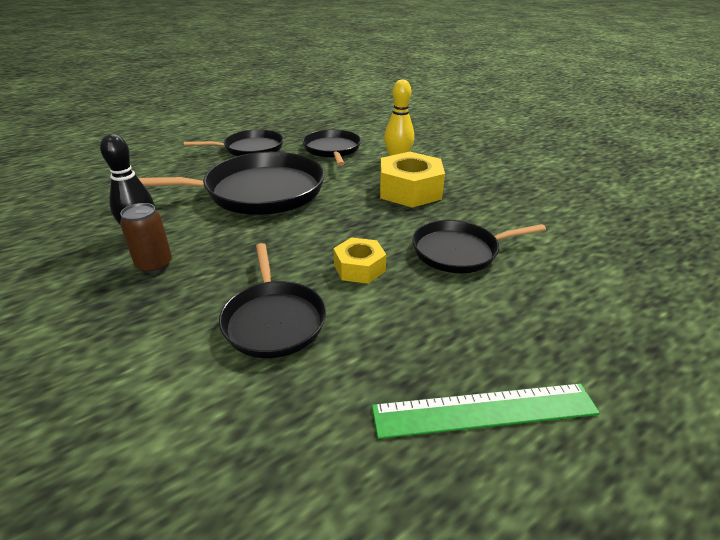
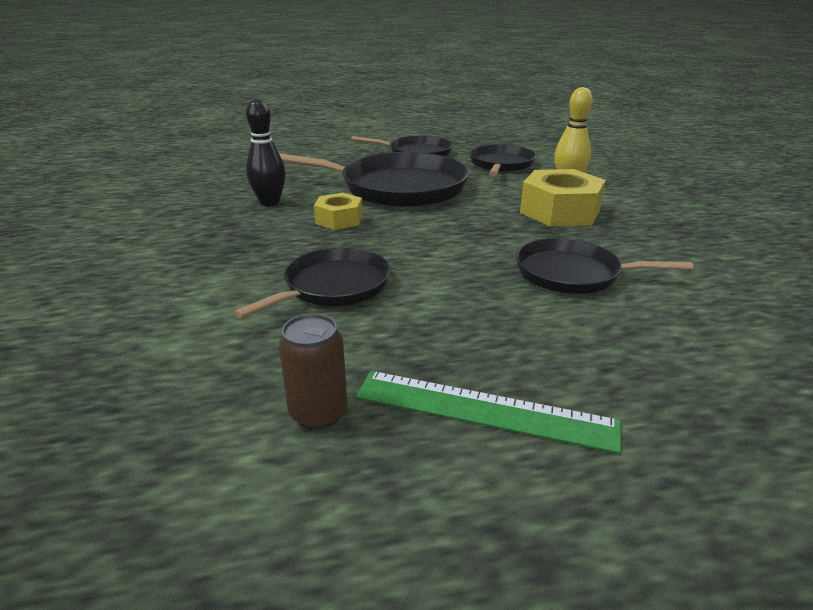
camera: 25 degrees right, 5 degrees down
(154, 265) = (264, 226): brown can -> brown can (318, 413)
(273, 320) = (333, 286): black pan -> black pan turned 150 degrees counterclockwise
(359, 268) = (448, 265): yellow nut -> yellow nut (339, 219)

